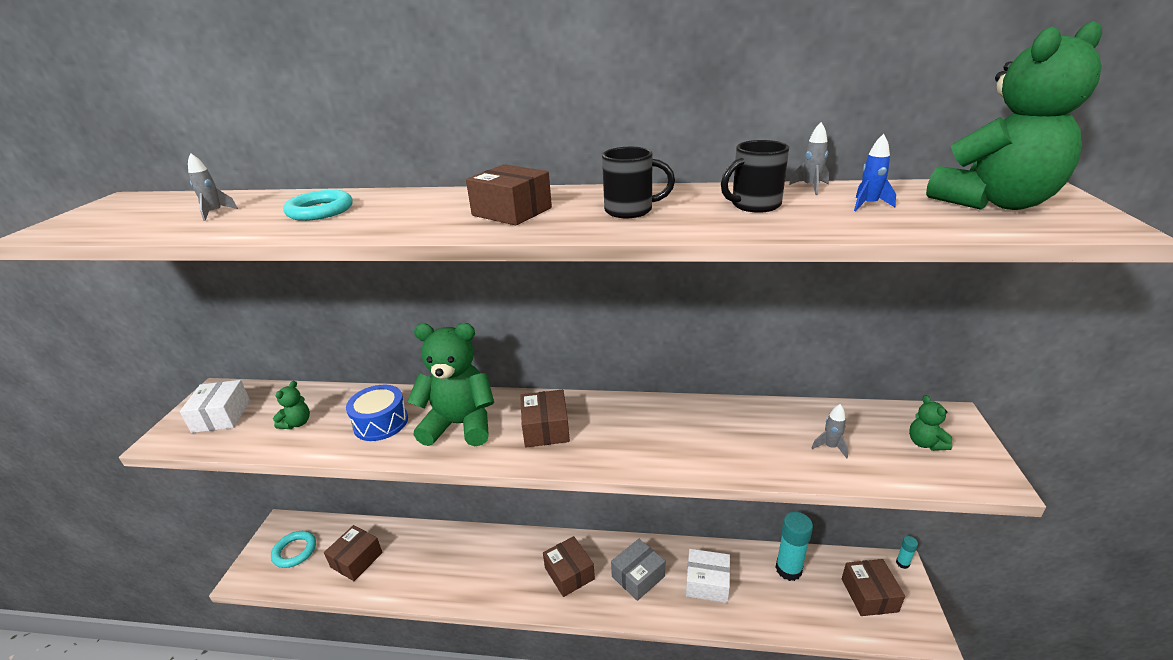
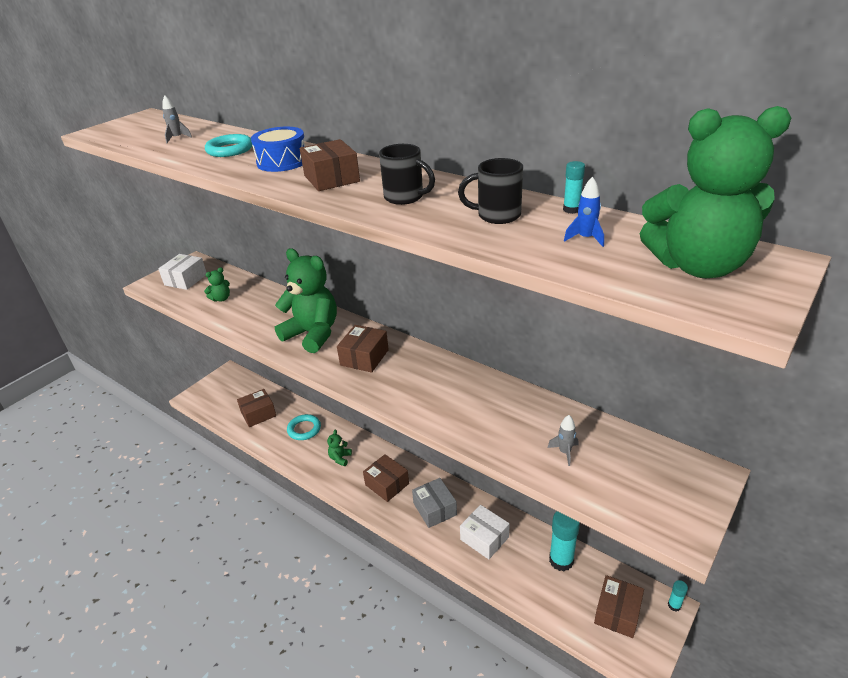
camera: 30 degrees right, 5 degrees up
(295, 551) = (227, 393): turquoise ring -> turquoise ring (304, 429)
(381, 423) = (267, 315): blue drum -> blue drum (282, 162)
(569, 573) = (387, 484): brown box -> brown box turned 45 degrees counterclockwise
(638, 576) = (435, 509): grey box -> grey box turned 75 degrees clockwise
(810, 187) = (571, 210): grey rocket -> turquoise glue stick
(925, 443) = (654, 483): green teddy bear -> green teddy bear (340, 458)

